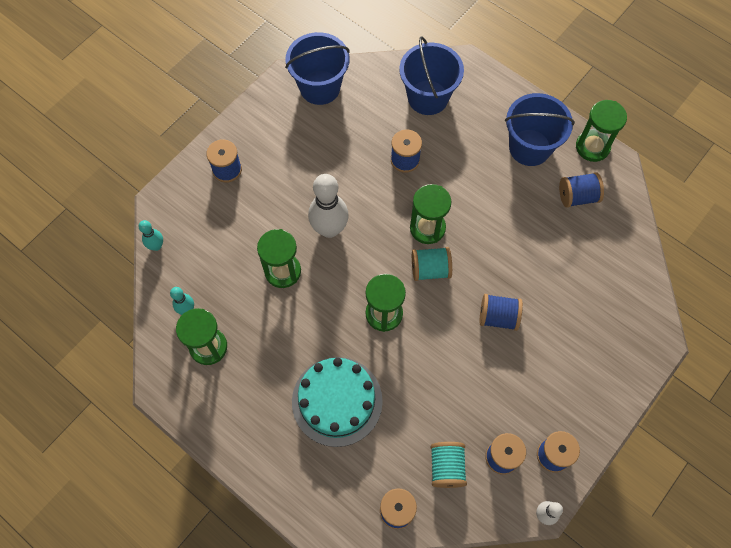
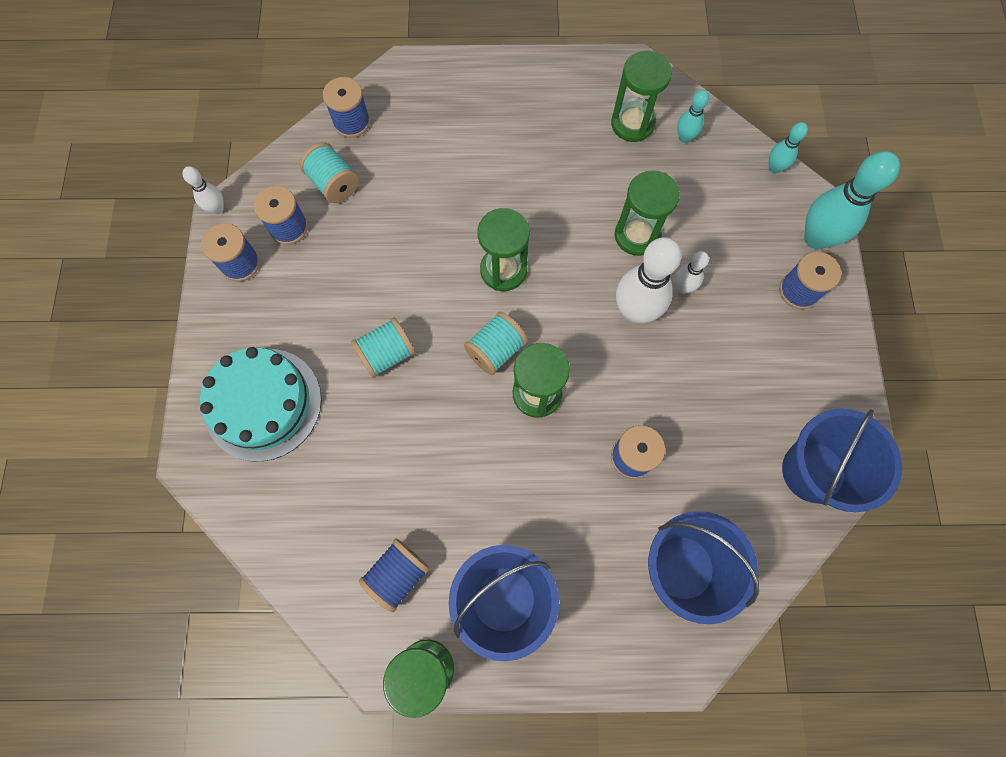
camera: 140 degrees right, 5 degrees up
(183, 188) = (816, 238): none -> turquoise bowling pin
(288, 221) = (683, 287): none -> white bowling pin
(337, 401) = (477, 165): turquoise cake -> turquoise cake (263, 404)
(498, 317) = (387, 354): blue spool -> turquoise spool

